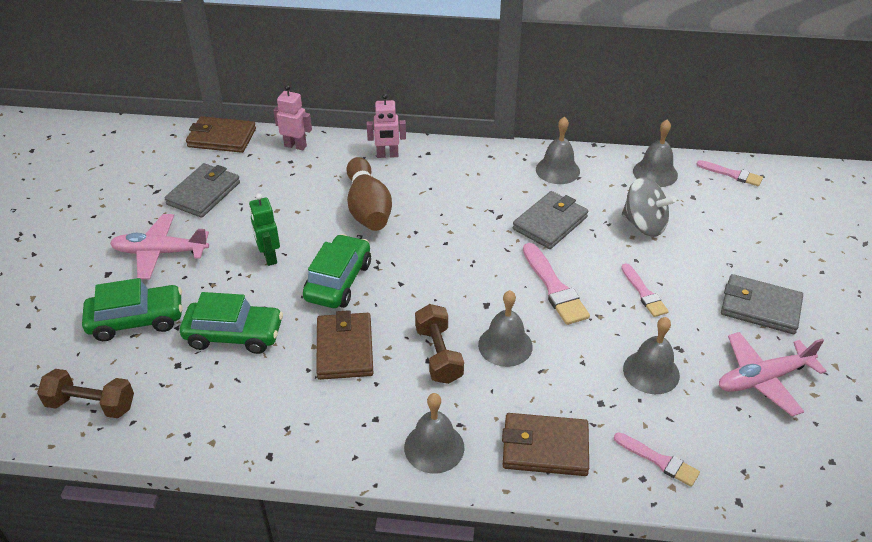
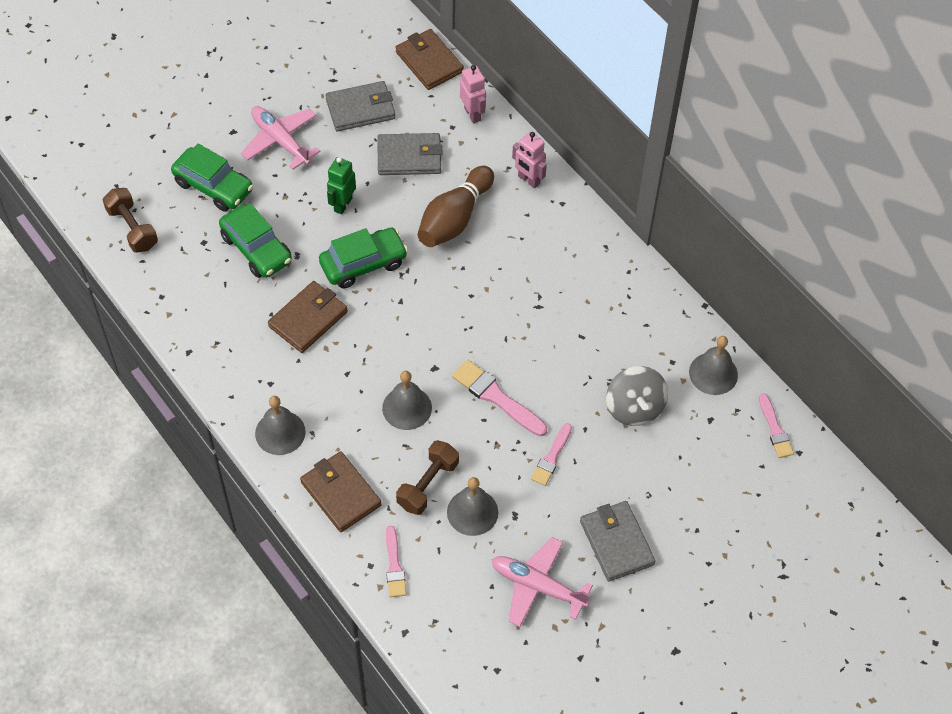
camera: 45 degrees right, 15 degrees up
(438, 355) = (358, 376): brown dumbbell -> brown dumbbell (428, 484)
(550, 223) = (566, 344): grey wallet -> grey wallet (409, 157)
(554, 288) = (496, 397): pink brush -> pink brush turned 105 degrees clockwise
(557, 170) = (639, 304): grey bell -> none

